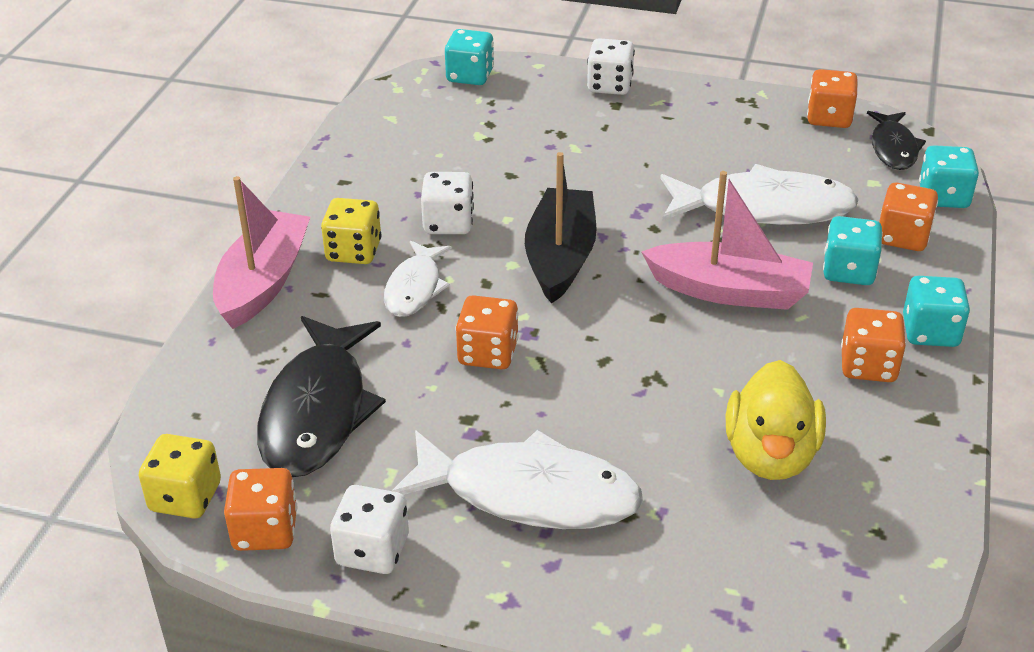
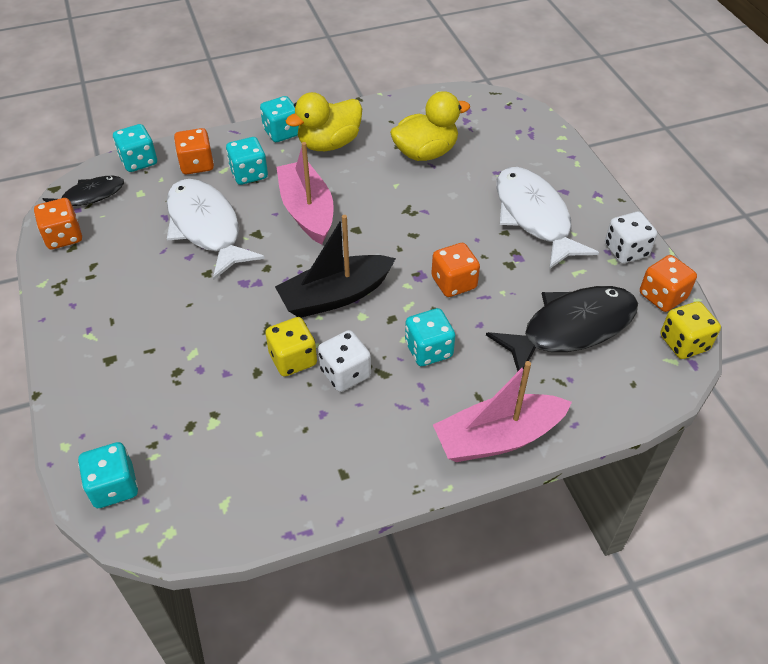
camera: 125 degrees left, 10 degrees up
(353, 251) = (421, 408): yellow dice -> yellow dice (293, 359)
(415, 288) = (428, 350): white fish -> turquoise dice
(610, 85) = (79, 377): white dice -> none
(868, 366) = (329, 144): orange dice -> yellow duck

